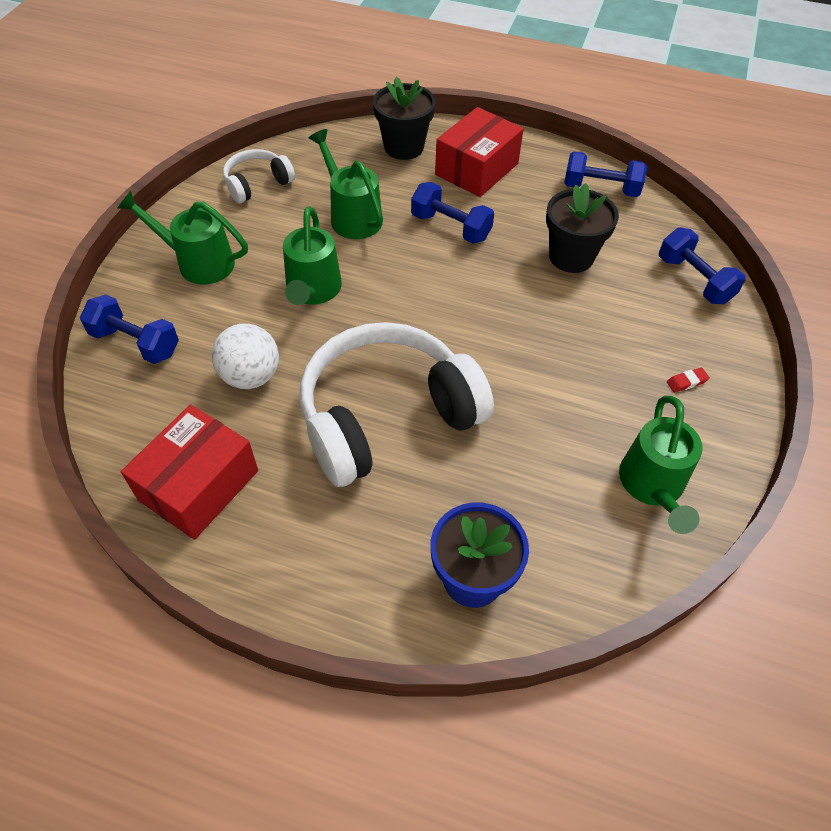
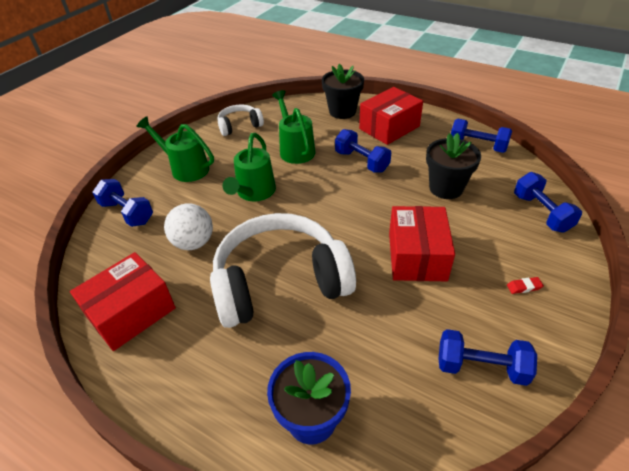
camera: 15 degrees right, 10 degrees down
(553, 358) = (417, 256): none -> red box
(652, 487) = (481, 367): green watering can -> blue dumbbell

